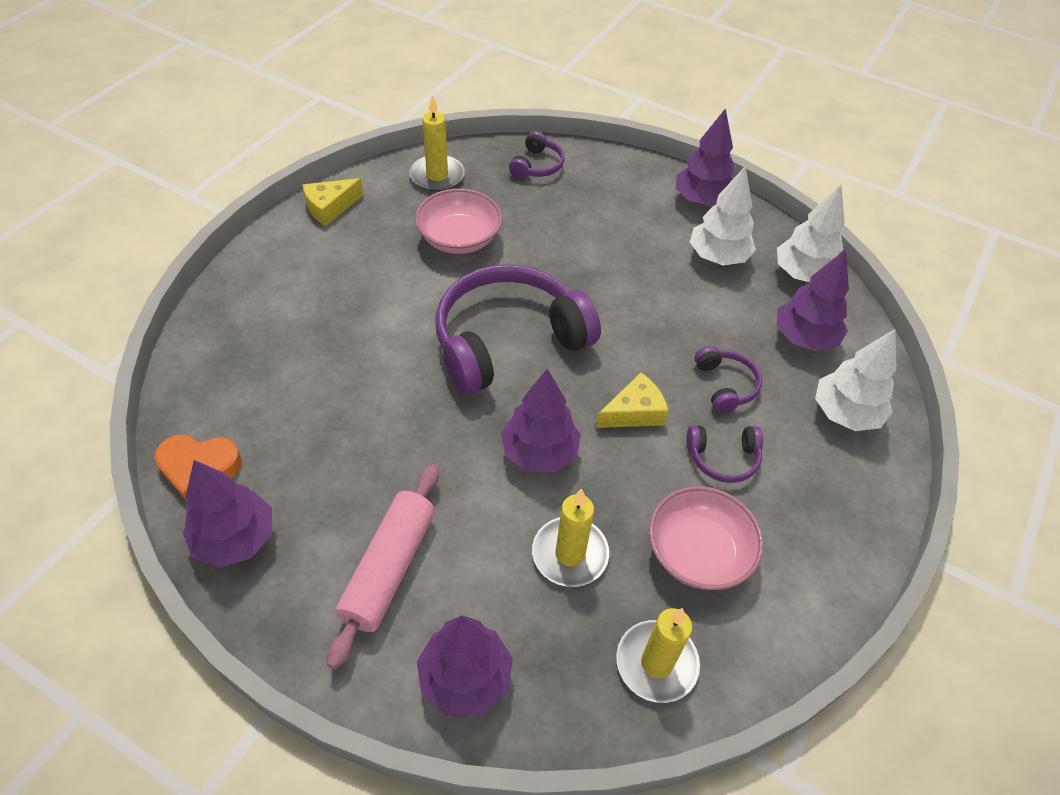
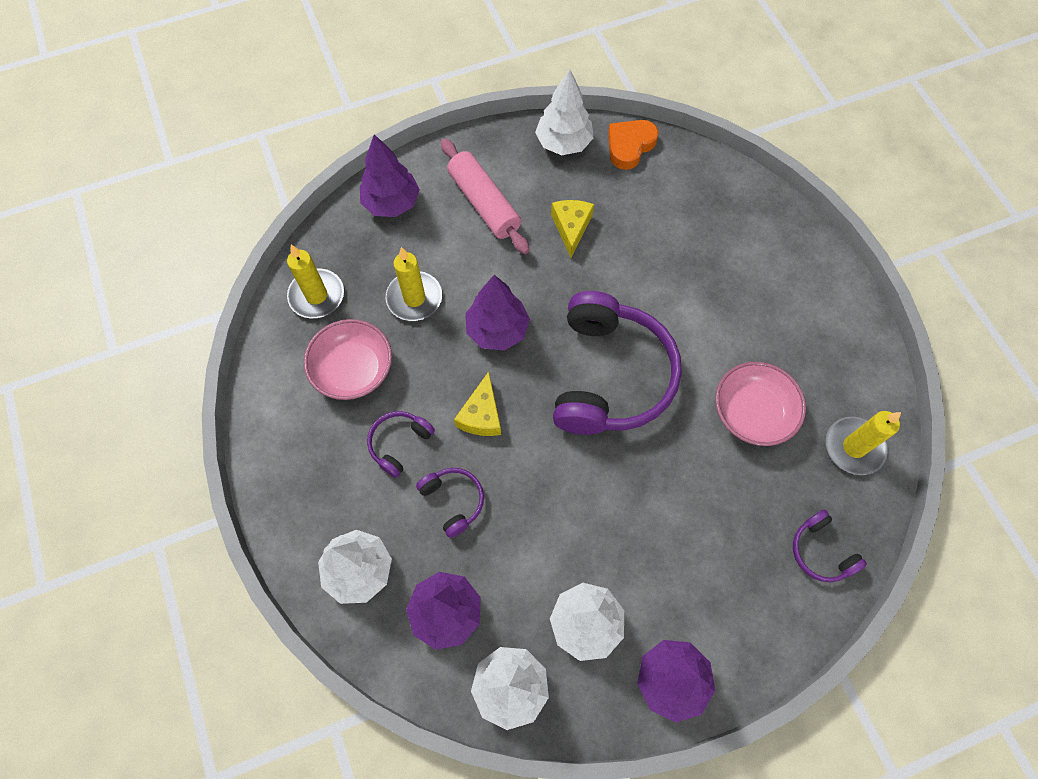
camera: 130 degrees right, 15 degrees up
(235, 539) = (563, 143): purple tree -> white tree
(330, 207) = (854, 336): yellow cheese -> yellow cheese (571, 227)
(725, 385) = (453, 501): purple headphones -> purple headphones turned 150 degrees counterclockwise

